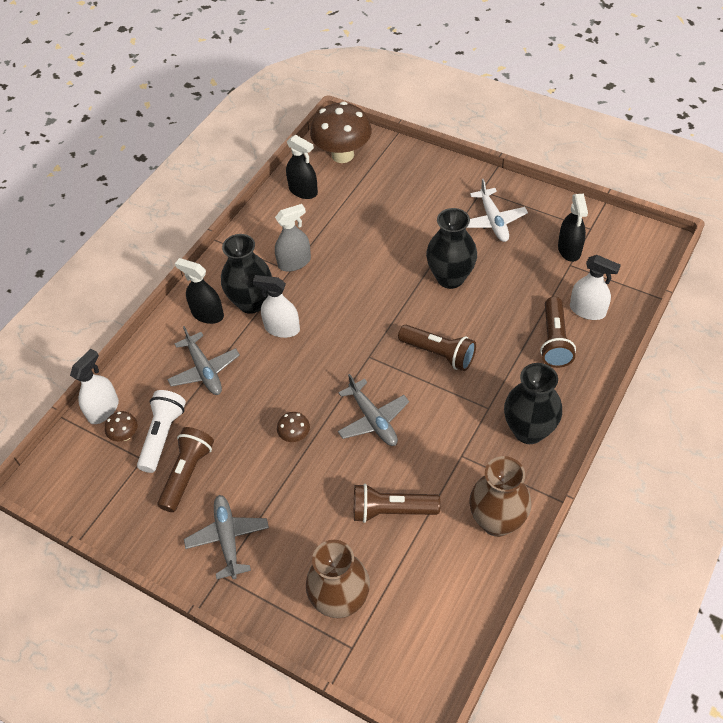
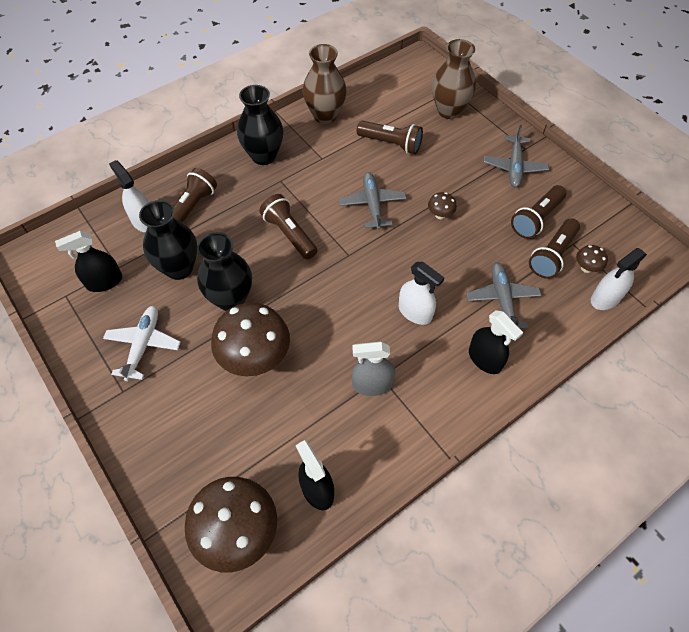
camera: 160 degrees left, 5 degrees up
(163, 436) = (552, 255): white flashlight -> brown flashlight
(251, 302) = (435, 354): black vase -> black vase (179, 268)
(398, 245) = (255, 358): none -> brown mushroom
(569, 249) = (104, 282): black spray bottle -> black spray bottle turned 135 degrees counterclockwise

